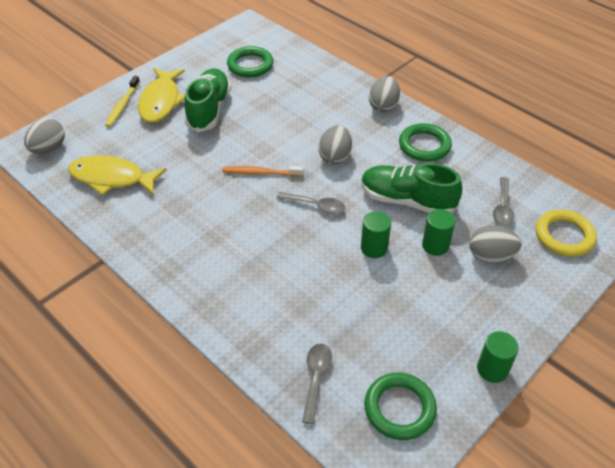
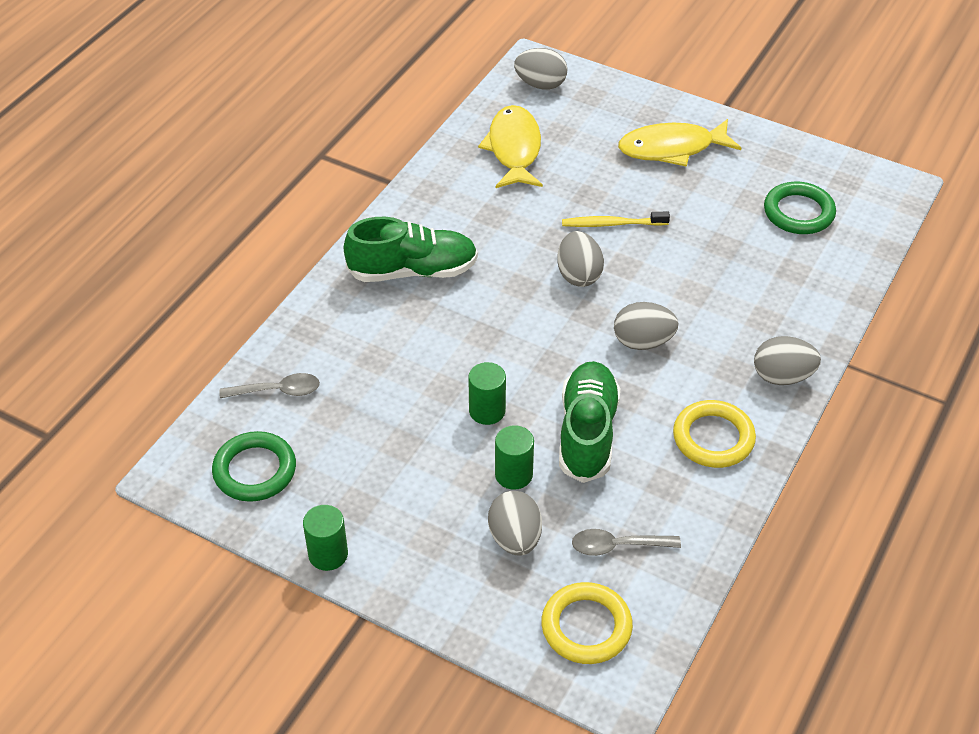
camera: 75 degrees right, 0 degrees up
(122, 105) = (647, 118): yellow toothbrush -> yellow toothbrush (612, 224)
(209, 110) = (678, 196): green shoe -> green shoe (413, 271)
(261, 173) = (578, 275): orange toothbrush -> grey egg
(316, 206) = (540, 340): grey spoon -> none
(424, 145) = (713, 438): green ring -> yellow ring

